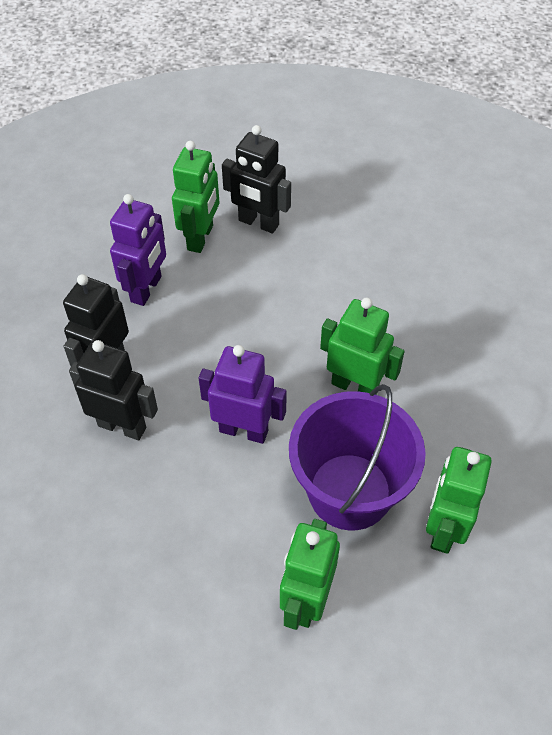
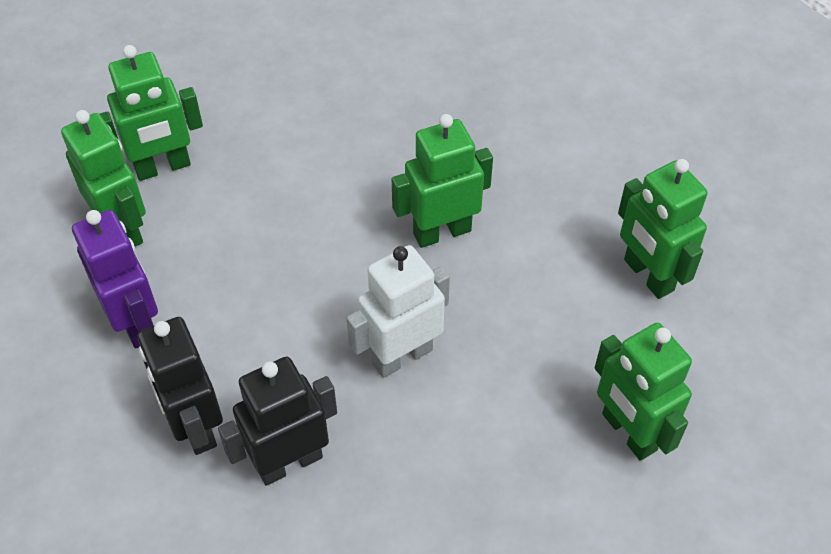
camera: 50 degrees left, 0 degrees up
(244, 430) = (401, 356): purple robot -> white robot
(258, 223) = (163, 167): black robot -> green robot
(349, 491) = (548, 318): purple bucket -> none

